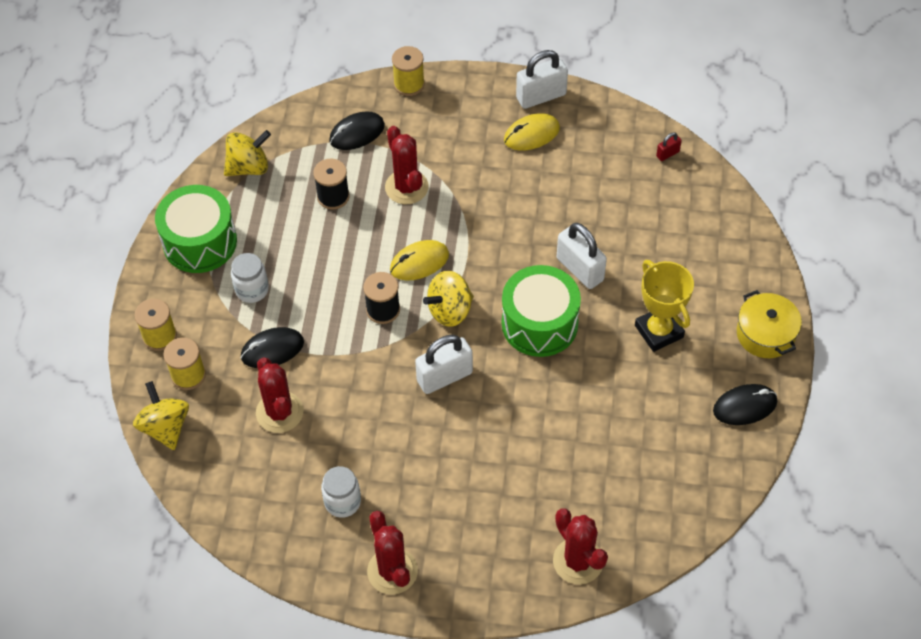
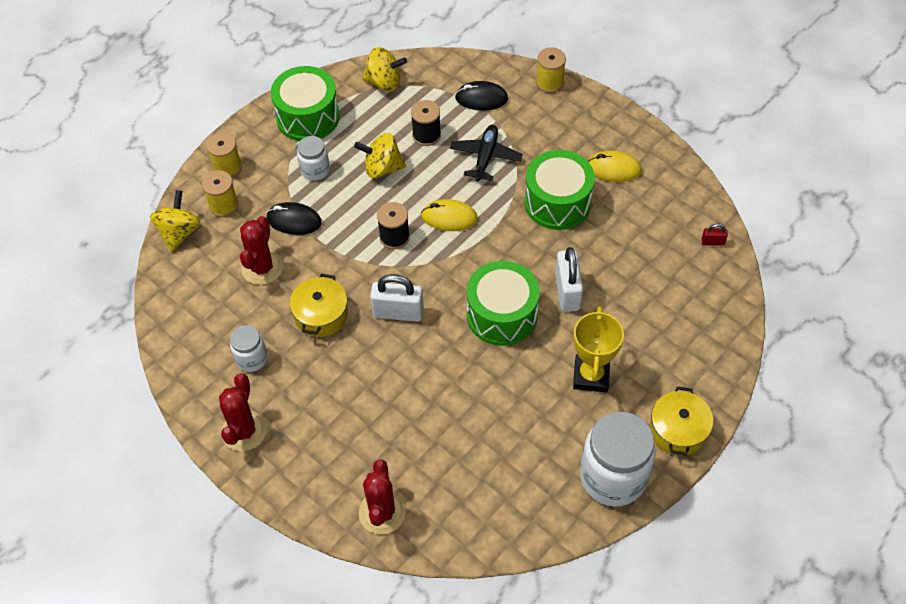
camera: 35 degrees right, 0 degrees up
(374, 422) = (321, 314): none -> yellow pot
(406, 187) = (485, 157): red cactus -> black plane
(450, 310) = (442, 266): yellow spinning top -> yellow spinning top (382, 168)
(506, 193) = (557, 202): none -> green drum
(541, 96) = (645, 144): white padlock -> none
(745, 406) = (613, 477): black mouse -> white jar

